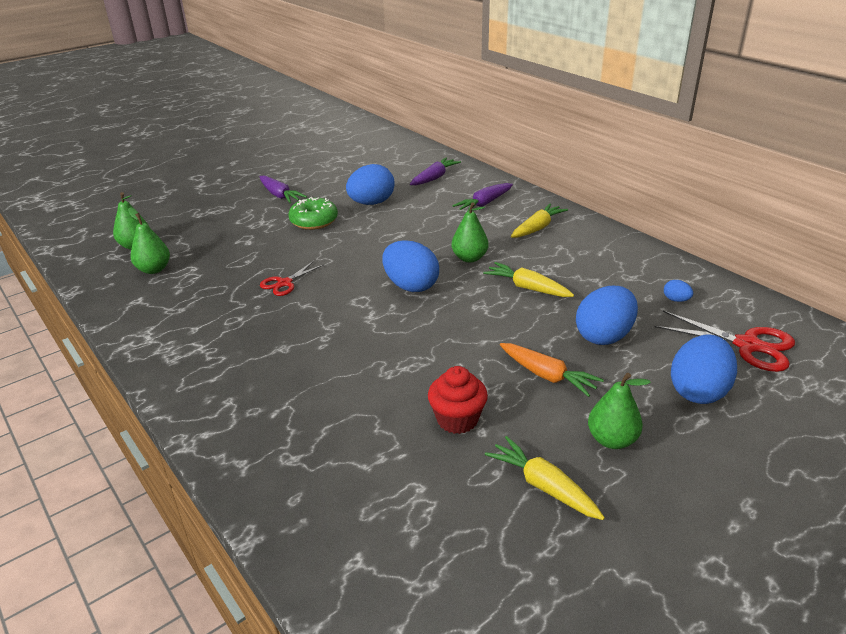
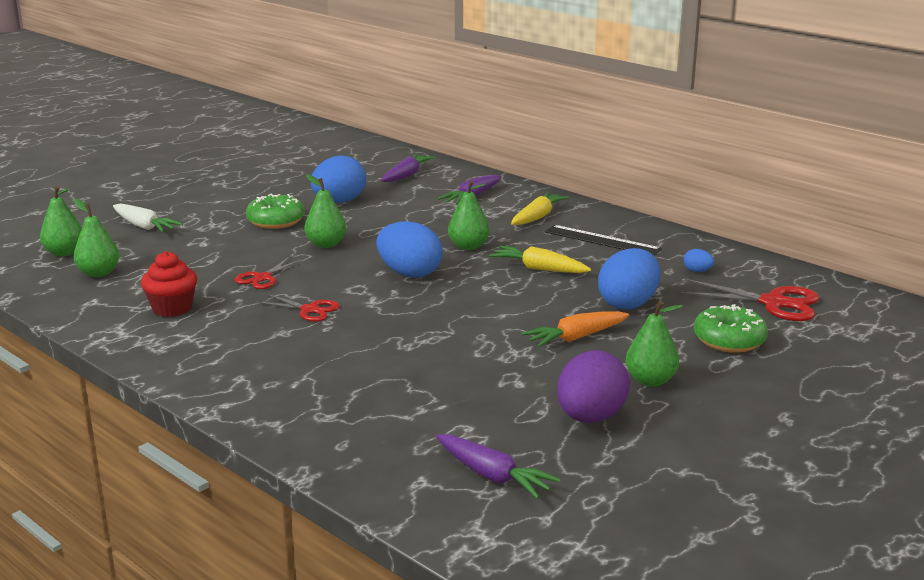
camera: 10 degrees left, 10 degrees down
(207, 221) = (144, 226): none -> white carrot
(279, 195) = (224, 198): purple carrot -> purple carrot (492, 476)
(313, 323) = (309, 310): none -> red scissors
(348, 249) = (326, 244): none -> green pear
(457, 419) = (491, 376): red cupcake -> red cupcake (172, 308)
(543, 486) = (590, 417): yellow carrot -> purple egg
(547, 376) = (576, 338): orange carrot -> orange carrot turned 120 degrees clockwise
(591, 258) = (602, 240): none -> black ruler
(698, 391) = (729, 340): blue egg -> green donut

